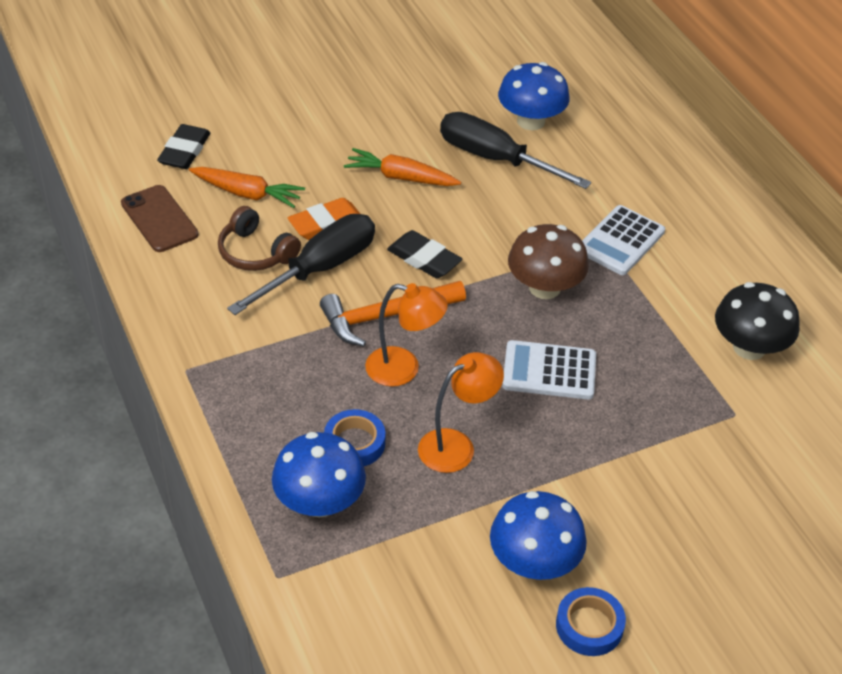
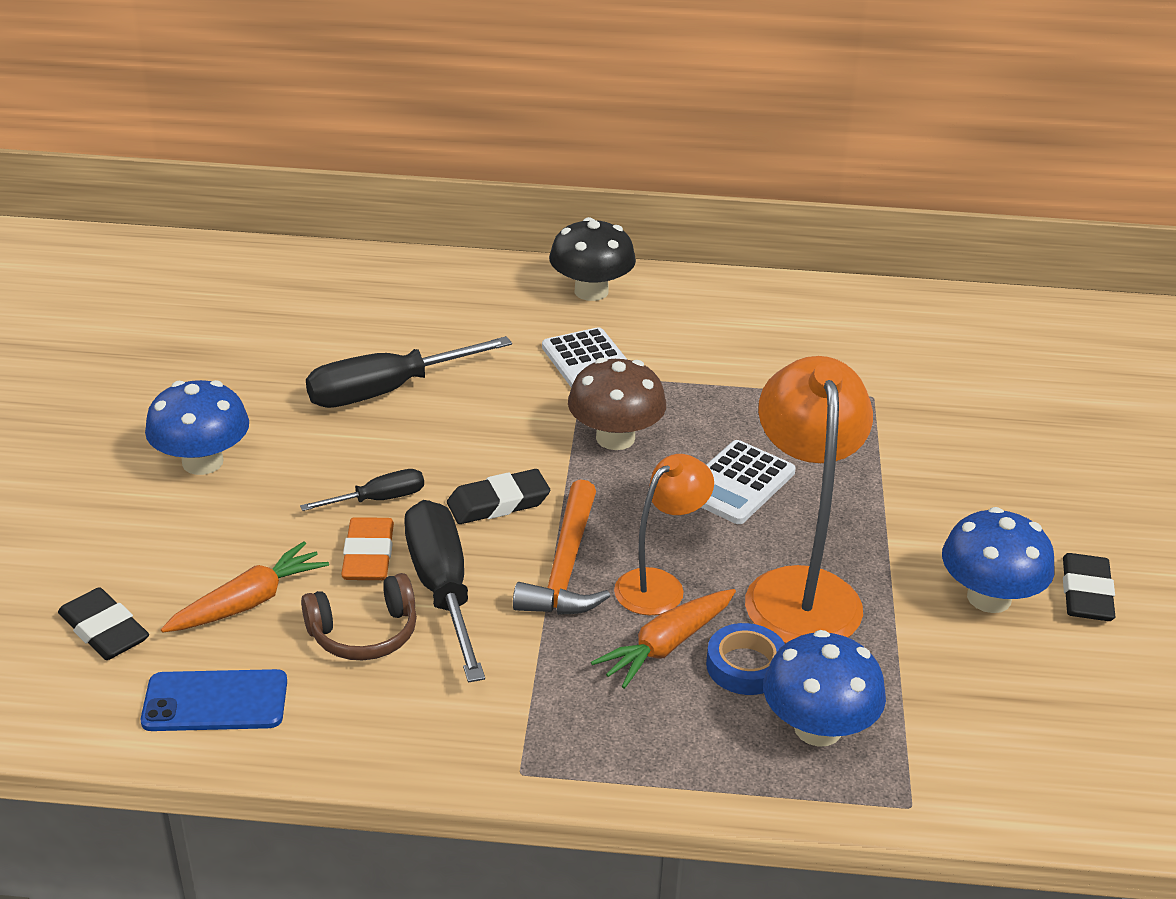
camera: 60 degrees left, 10 degrees down
(159, 219) = (215, 701): brown phone -> blue phone
(382, 205) = (379, 499): none -> black screwdriver
(401, 177) = (347, 468): orange carrot -> orange carrot (666, 646)
(456, 446) = (799, 589): orange lamp -> orange lamp, size x1.69
(531, 121) = (351, 344): blue mushroom -> blue mushroom (202, 462)
(589, 626) = (1086, 593): blue tape -> black eraser
(749, 347) = (794, 352): black mushroom -> black mushroom (591, 291)

